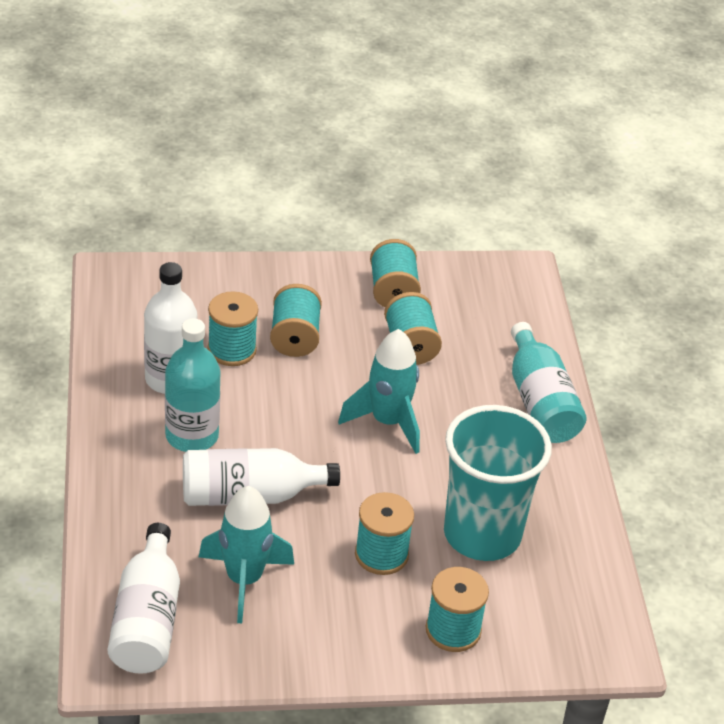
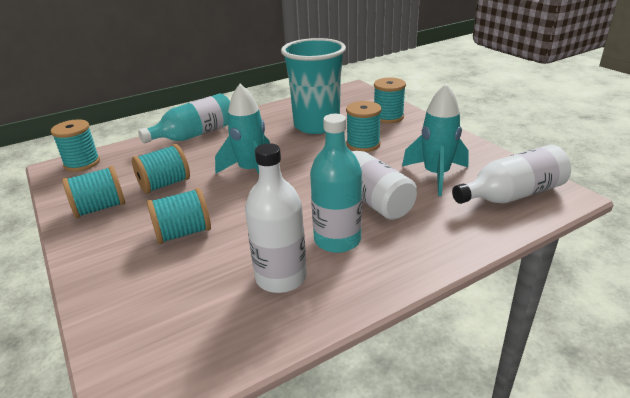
camera: 110 degrees left, 10 degrees down
(232, 350) = (219, 258): turquoise spool -> turquoise spool (82, 163)

